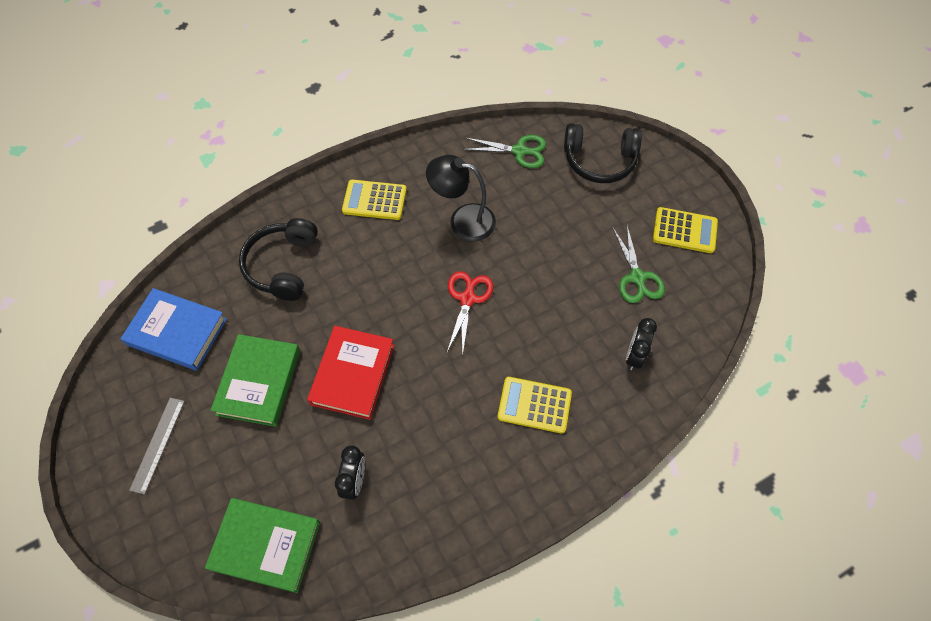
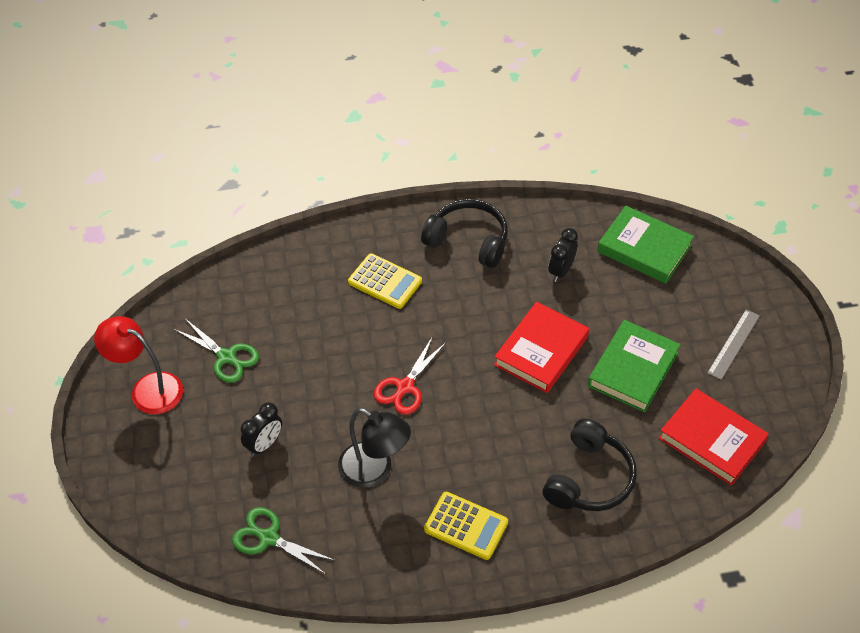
camera: 160 degrees left, 10 degrees down
(177, 332) = (711, 440): blue book -> red book
(599, 160) = (183, 496): black headphones -> black headphones (468, 241)
(634, 355) = (274, 294): black clock -> black clock (264, 444)
(637, 278) = (227, 357): green scissors -> green scissors turned 120 degrees clockwise
(684, 231) = (147, 388): yellow calculator -> red lamp

